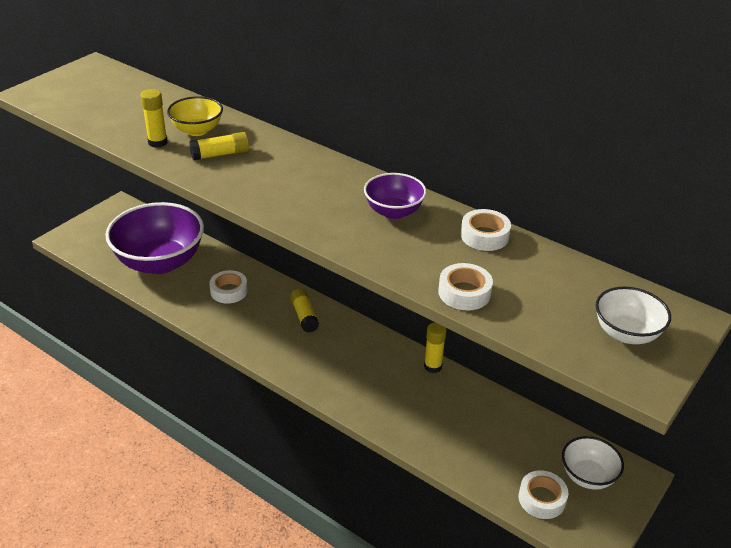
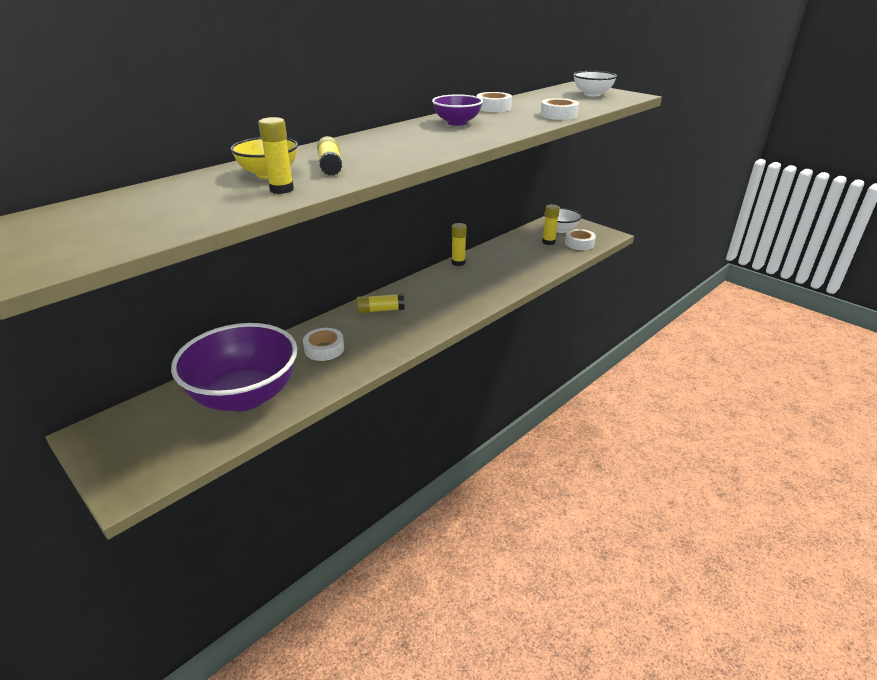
camera: 80 degrees left, 5 degrees down
(532, 460) = (548, 242): none -> yellow glue stick

